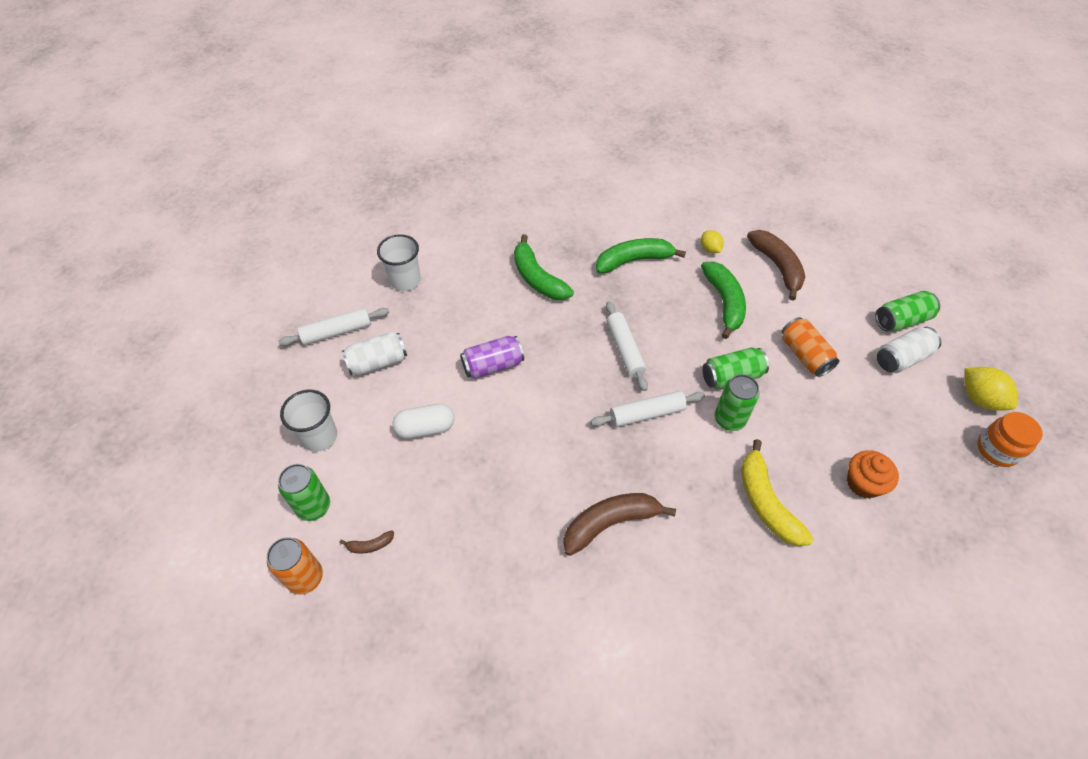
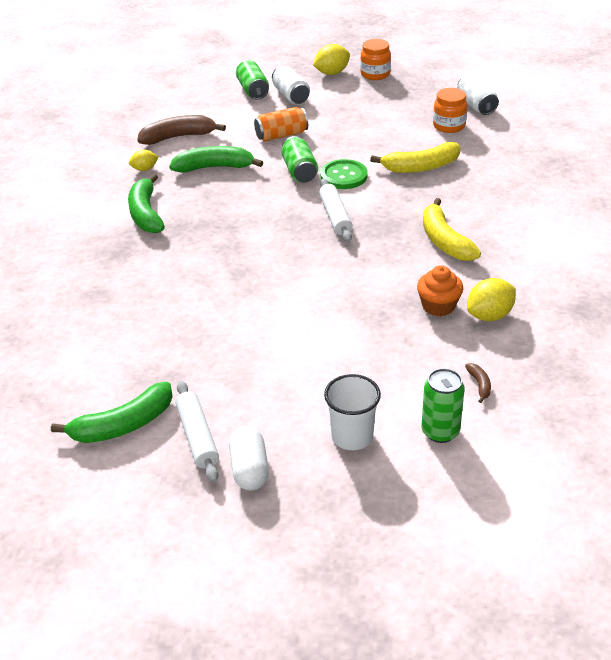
camera: 85 degrees left, 15 degrees down
(305, 578) = (519, 429): orange can -> none
(378, 362) = (251, 396): white can -> white can (476, 105)
(405, 280) = (126, 380): white cup -> none
(425, 428) = (344, 353): white capsule -> white capsule (249, 469)
(475, 563) = (489, 315): none -> yellow lemon
(493, 365) = (268, 308): purple can -> none
(537, 278) = (152, 276): green banana -> green banana (123, 425)
(610, 523) = (444, 241): brown banana -> yellow banana
(625, 349) = (261, 224): white rolling pin -> none
(729, 419) = (344, 176): green can -> green button
(863, 483) = (403, 126): orange cupcake -> orange cupcake (438, 306)
(880, 540) = (449, 126): none -> orange jar

